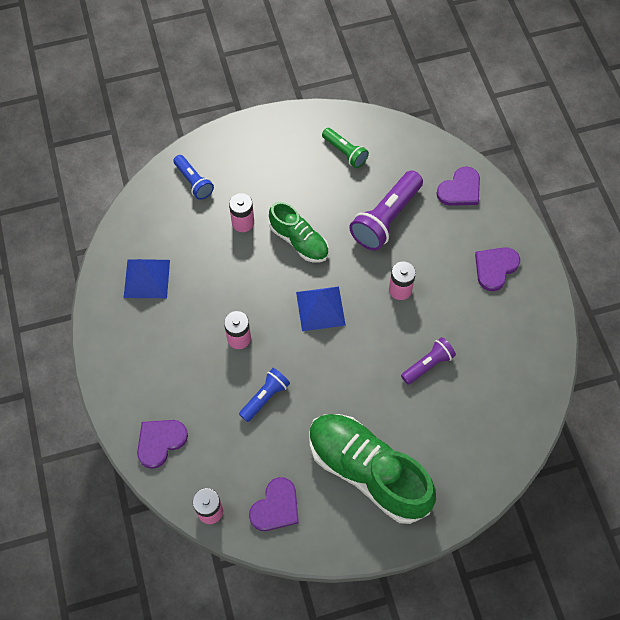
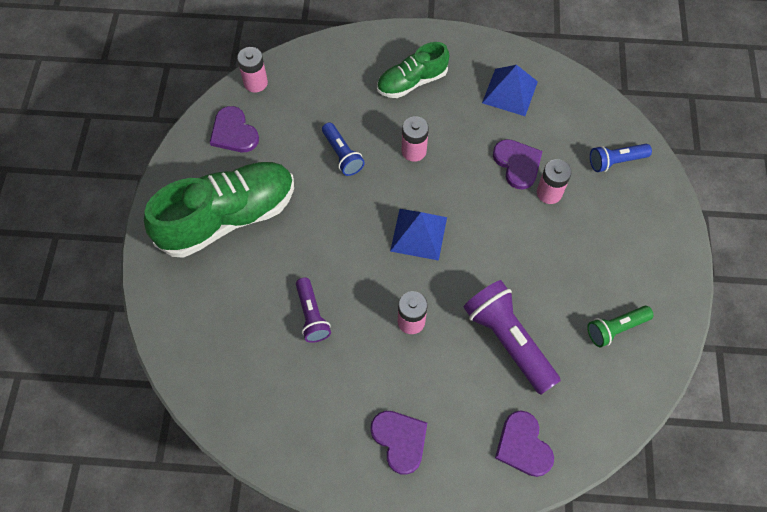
camera: 110 degrees right, 0 degrees up
(160, 442) = (336, 62): purple heart -> purple heart (517, 164)
(299, 241) = (508, 240): green shoe -> green shoe (412, 82)

